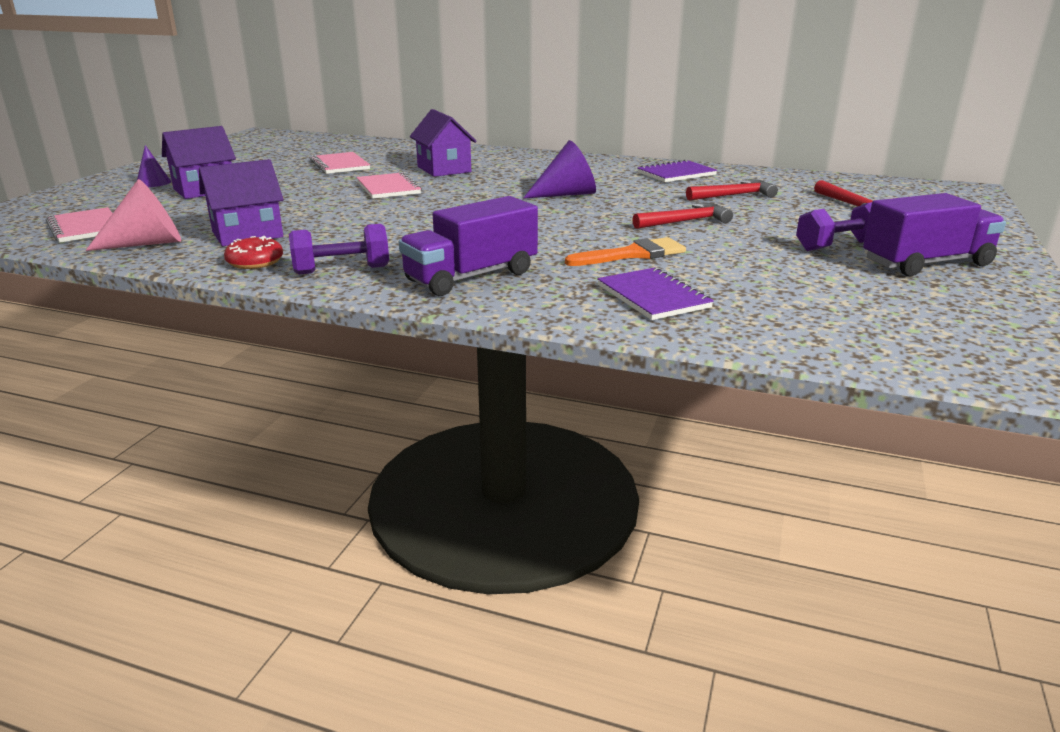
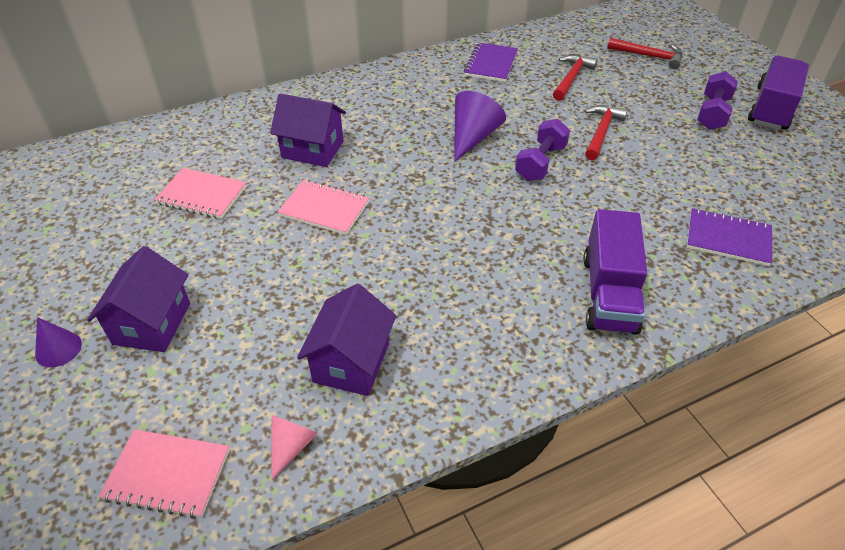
camera: 45 degrees left, 20 degrees up
(147, 243) = (291, 445): pink cone -> pink cone, size x0.60
(255, 262) = (440, 394): red donut -> none
(342, 270) = (521, 352): purple dumbbell -> purple dumbbell (540, 163)
(632, 254) = (642, 196): orange brush -> none

